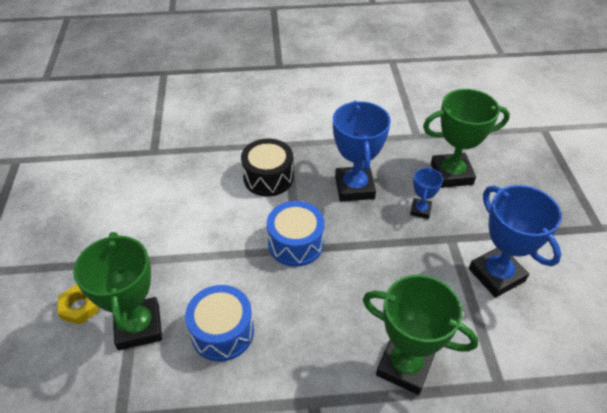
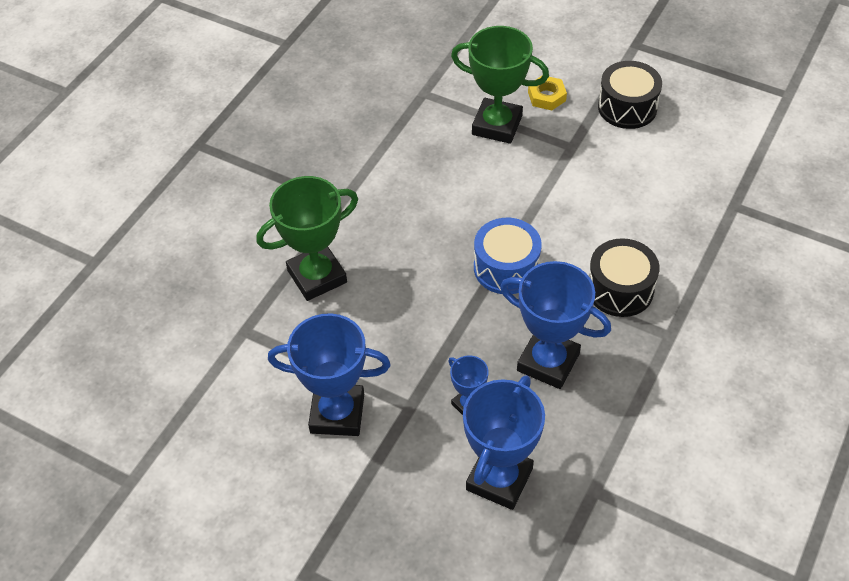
camera: 125 degrees right, 5 degrees up
(71, 244) = (627, 107): none -> black drum
(222, 332) = (449, 174): blue drum -> none
(451, 174) = (499, 479): green trophy -> blue trophy

